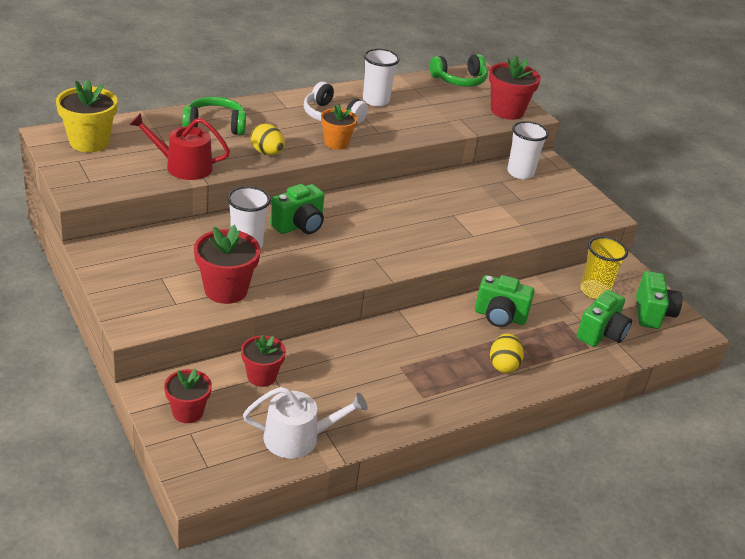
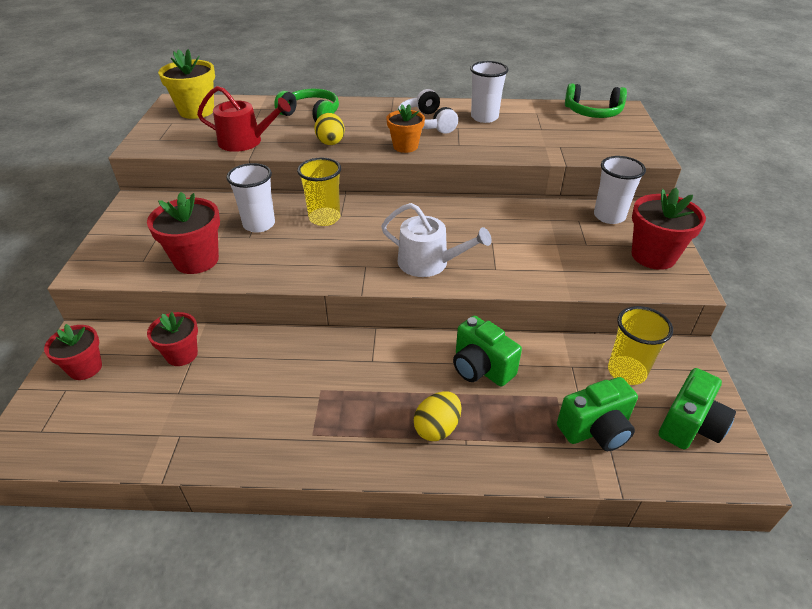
camera: 35 degrees right, 5 degrees up
(183, 166) = (245, 141): red watering can -> red watering can turned 150 degrees clockwise
(298, 438) = (147, 433): white watering can -> white watering can (429, 263)
(299, 226) = (324, 218): green camera -> yellow cup
(507, 111) = (622, 147): red flower pot -> red flower pot (653, 256)

